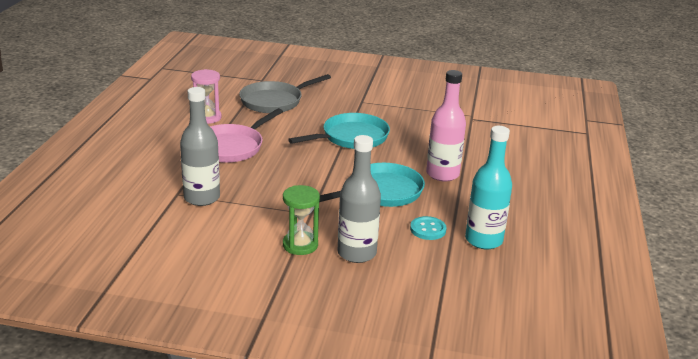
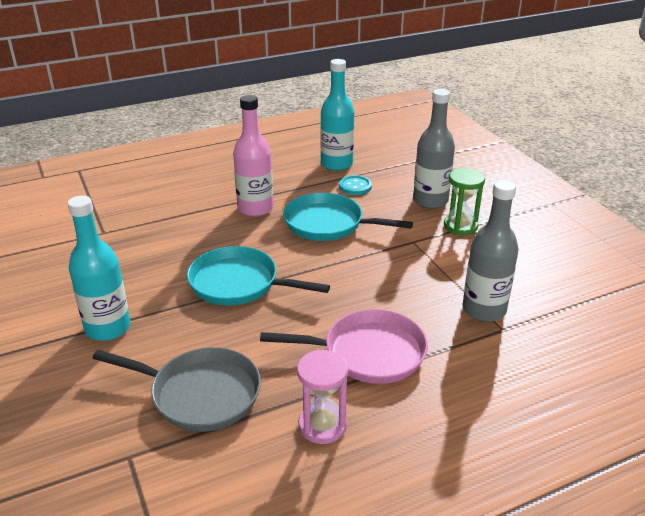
camera: 125 degrees left, 5 degrees up
(360, 96) = (108, 328): none -> turquoise bottle

